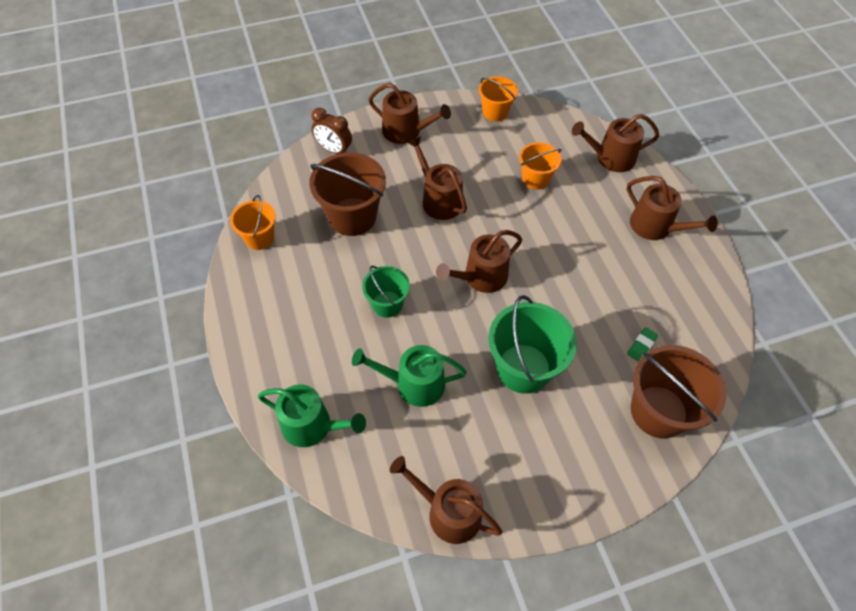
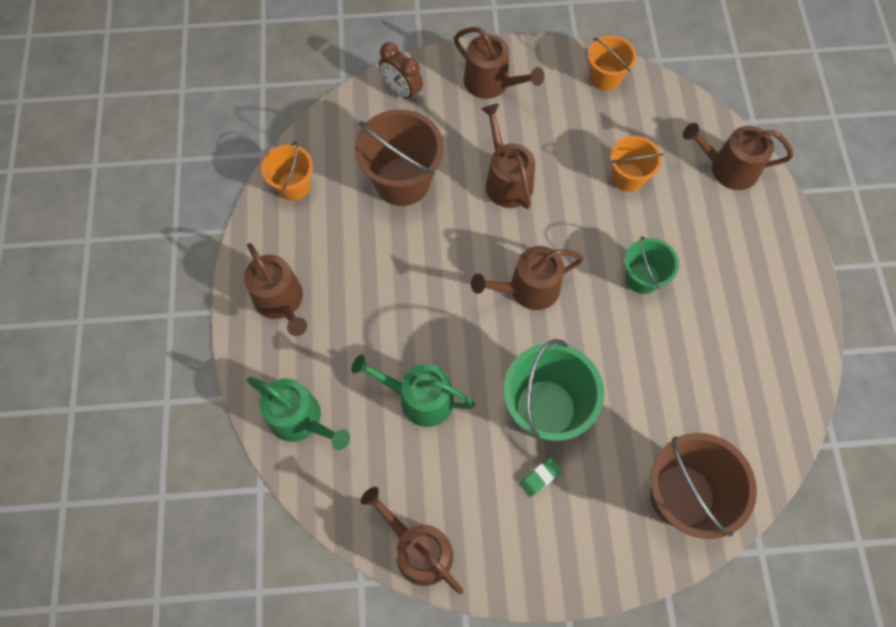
camera: 15 degrees right, 10 degrees up
(387, 304) = (414, 298): green bucket -> green bucket (642, 278)
(641, 346) = (687, 414): green eraser -> green eraser (540, 477)
(655, 227) = (753, 270): brown watering can -> brown watering can (281, 301)

